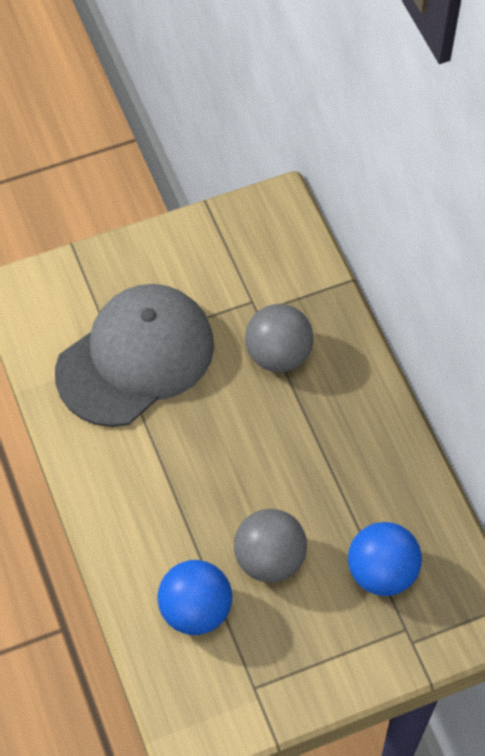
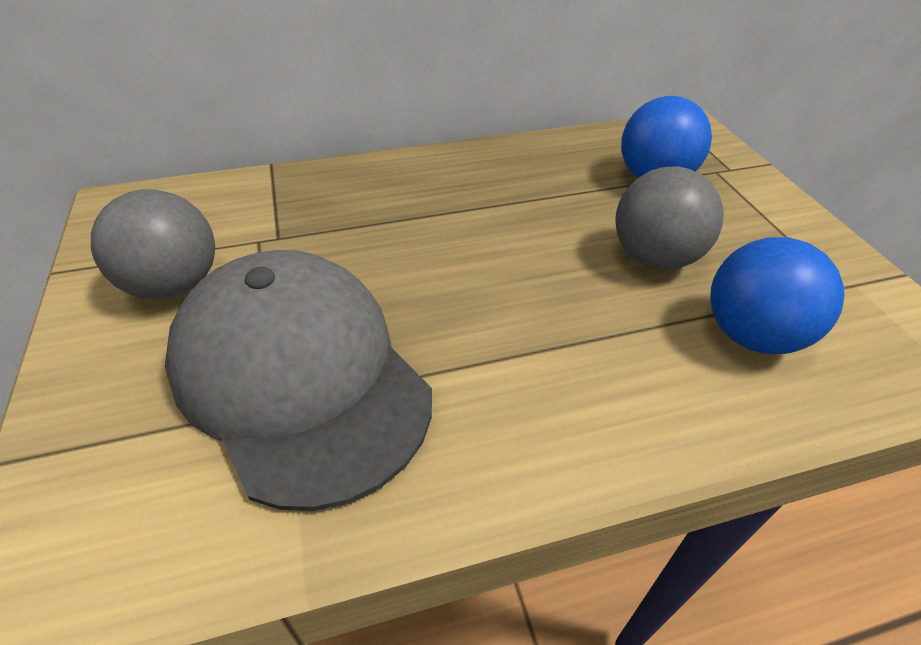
camera: 85 degrees left, 15 degrees down
(278, 355) = (352, 225): grey ball -> grey ball (174, 285)

